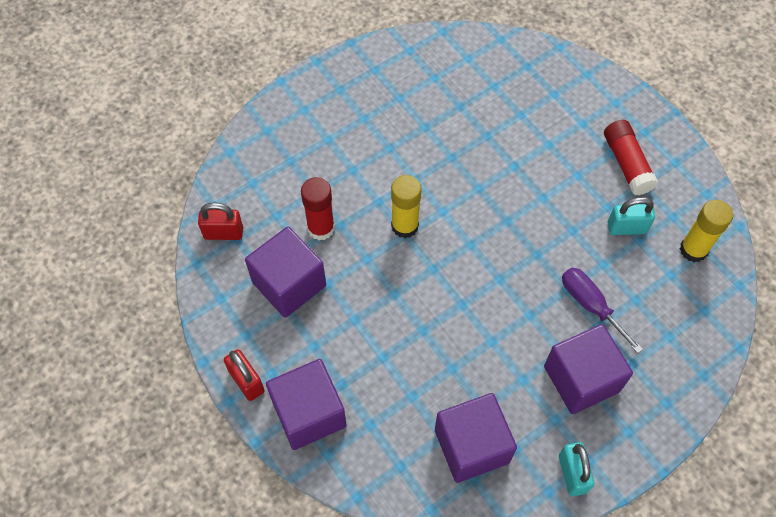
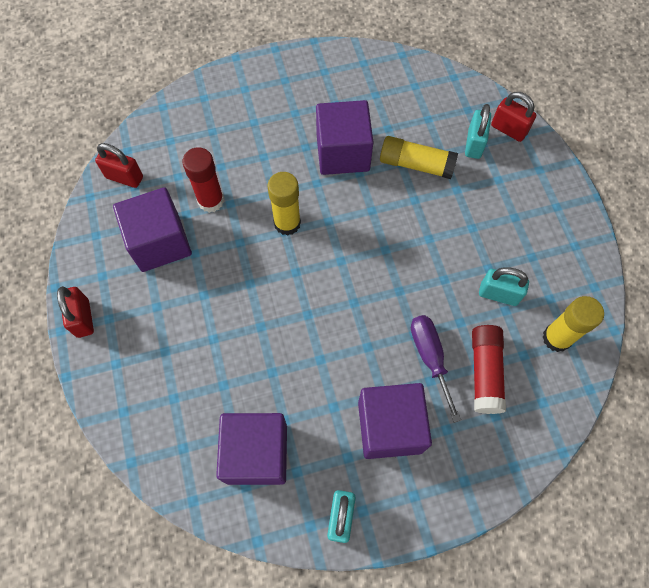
camera: 20 degrees right, 5 degrees up
(309, 413) = (123, 367): purple cube -> purple cube (343, 153)
(501, 132) = (416, 164): none -> yellow glue stick
(546, 97) = (474, 144): none -> turquoise padlock
(572, 73) = (508, 129): none -> red padlock
(627, 164) = (525, 232): red glue stick -> red glue stick (485, 372)

